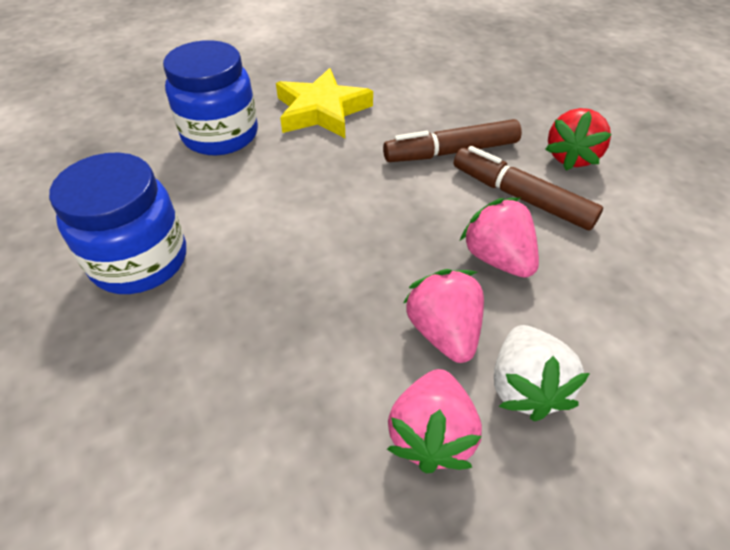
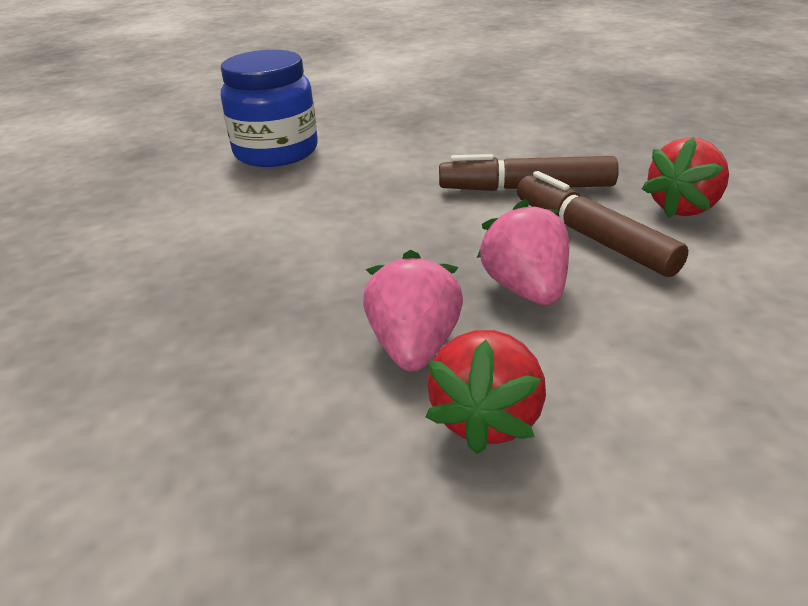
camera: 20 degrees right, 15 degrees down
(140, 260) = (129, 239): blue jar -> none
(321, 110) = (396, 142): yellow star -> none
(431, 434) = (336, 441): pink strawberry -> none
(525, 387) = (487, 418): white strawberry -> red strawberry

